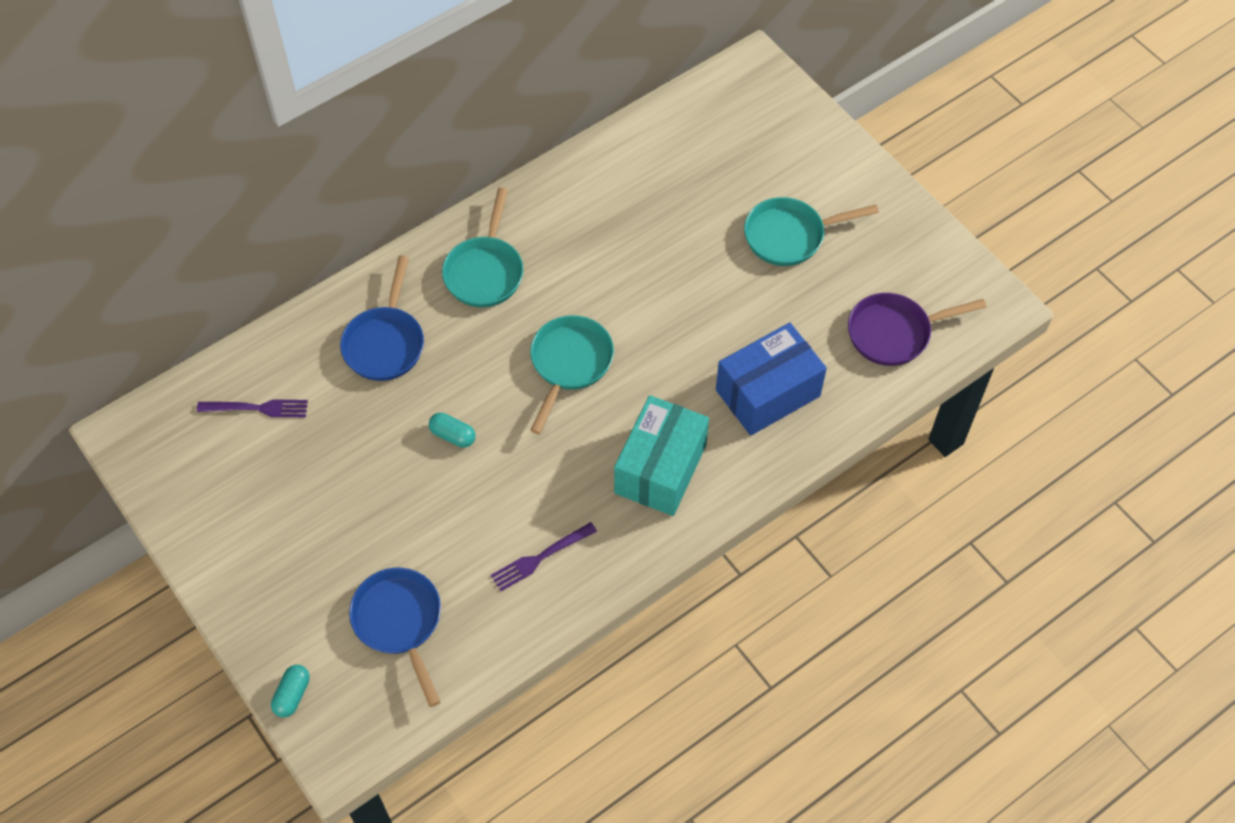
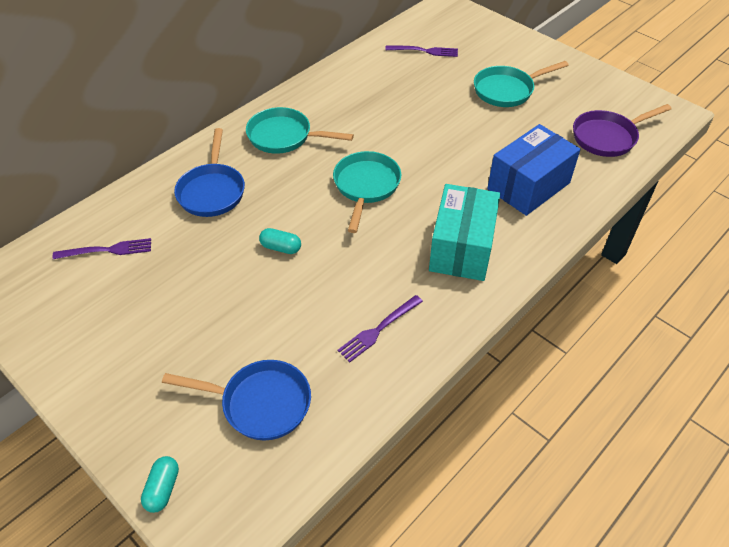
camera: 10 degrees left, 10 degrees down
(400, 622) = (260, 403): blue pan -> blue pan turned 135 degrees clockwise
(485, 271) = (284, 136): turquoise pan -> turquoise pan turned 105 degrees clockwise
(700, 150) = (425, 51): none -> purple fork

